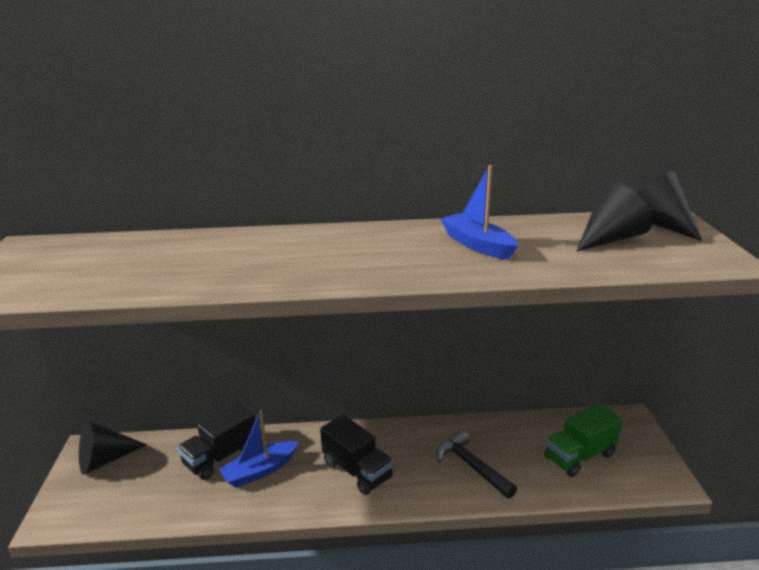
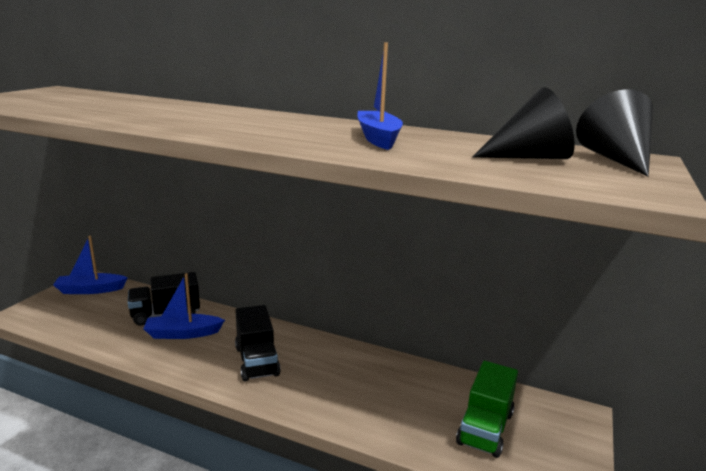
camera: 25 degrees right, 5 degrees down
(105, 460) = (90, 290): black cone -> blue boat
(471, 466) = (362, 395): black hammer -> none
(580, 456) = (485, 428): green truck -> green truck turned 60 degrees counterclockwise

